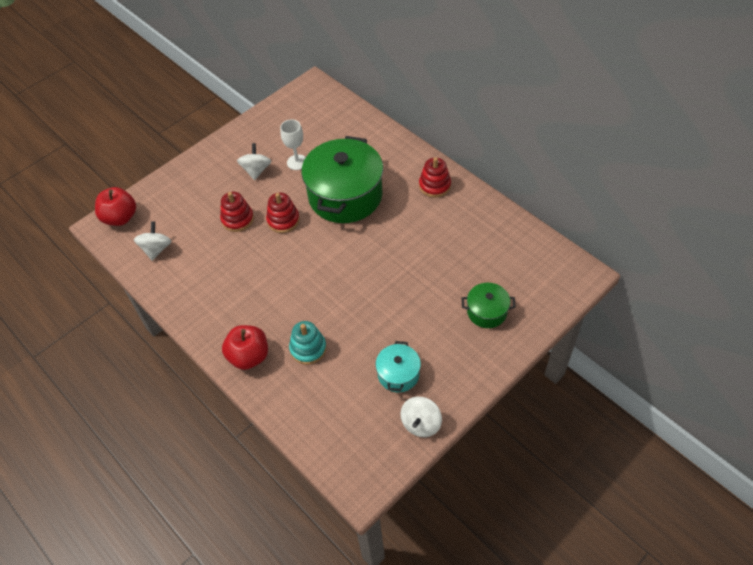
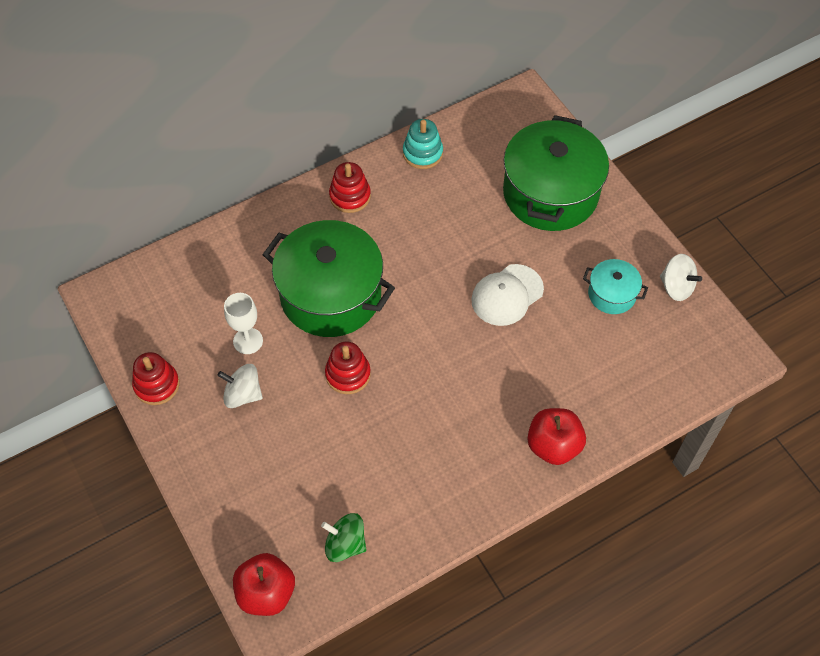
camera: 80 degrees left, 5 degrees up
(156, 249) = (345, 544): white spinning top -> green spinning top
(237, 219) = (326, 430): red stacking toy -> red stacking toy (157, 385)
(308, 348) = (557, 378): turquoise stacking toy -> turquoise stacking toy (422, 153)
(376, 300) = (507, 295): none -> white cap
(487, 312) = (550, 193): green pot -> green pot, size x2.10

